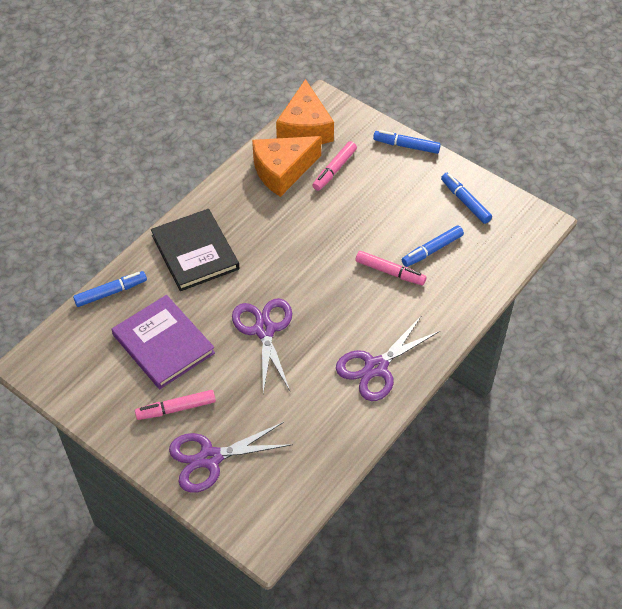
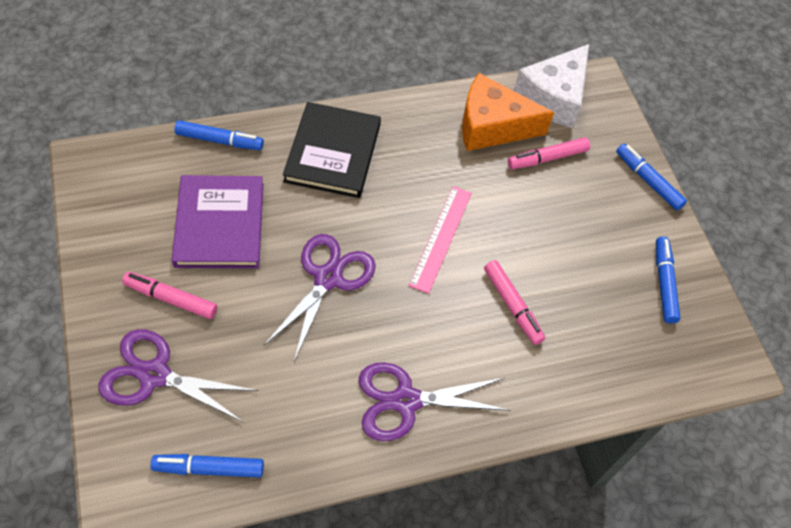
camera: 30 degrees right, 5 degrees up
(305, 128) = (553, 97): orange cheese -> white cheese
(312, 260) = (441, 238): none -> pink ruler
(432, 250) = (580, 312): blue marker -> blue marker (209, 468)

